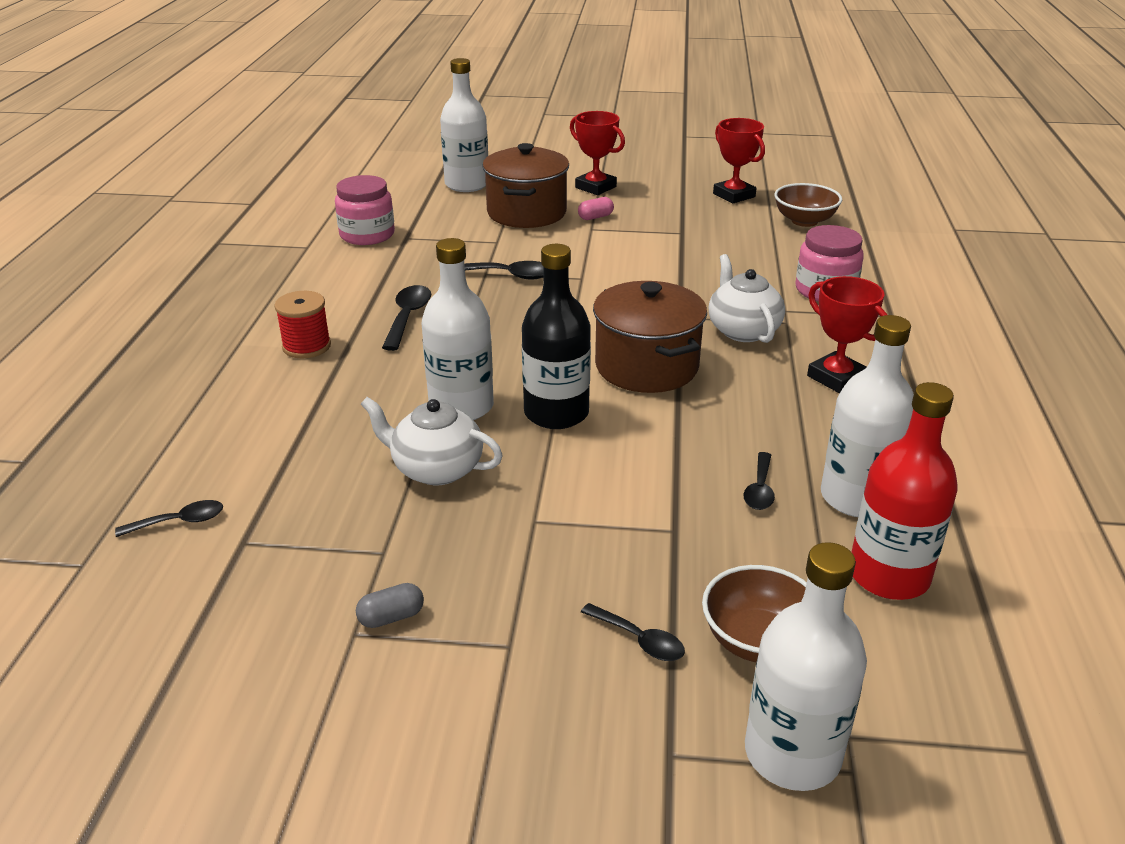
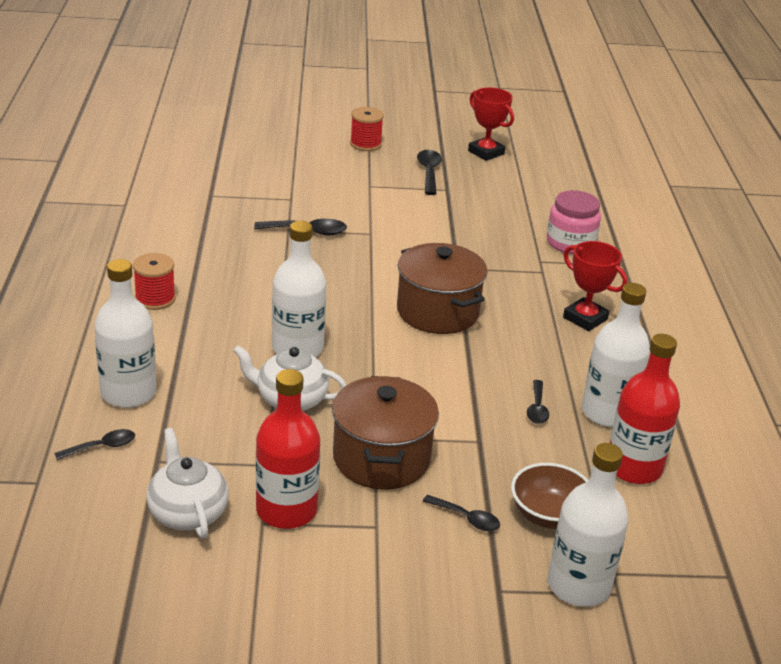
camera: 10 degrees left, 0 degrees up
(367, 235) = (175, 192): pink jar -> none
(391, 617) = (286, 510): grey capsule -> red bottle
(408, 317) = (233, 271): black spoon -> black spoon (429, 172)
(467, 184) = (251, 141): white bottle -> white bottle (128, 393)
(527, 213) = (310, 170): brown pot -> brown pot (381, 458)
(556, 413) = (374, 352): black bottle -> none
(595, 187) = (365, 144): red trophy -> red spool
(595, 217) = (371, 174): pink capsule -> none
(743, 330) = (509, 279): white teapot -> white teapot (187, 513)
(804, 221) = (547, 178): brown bowl -> none

